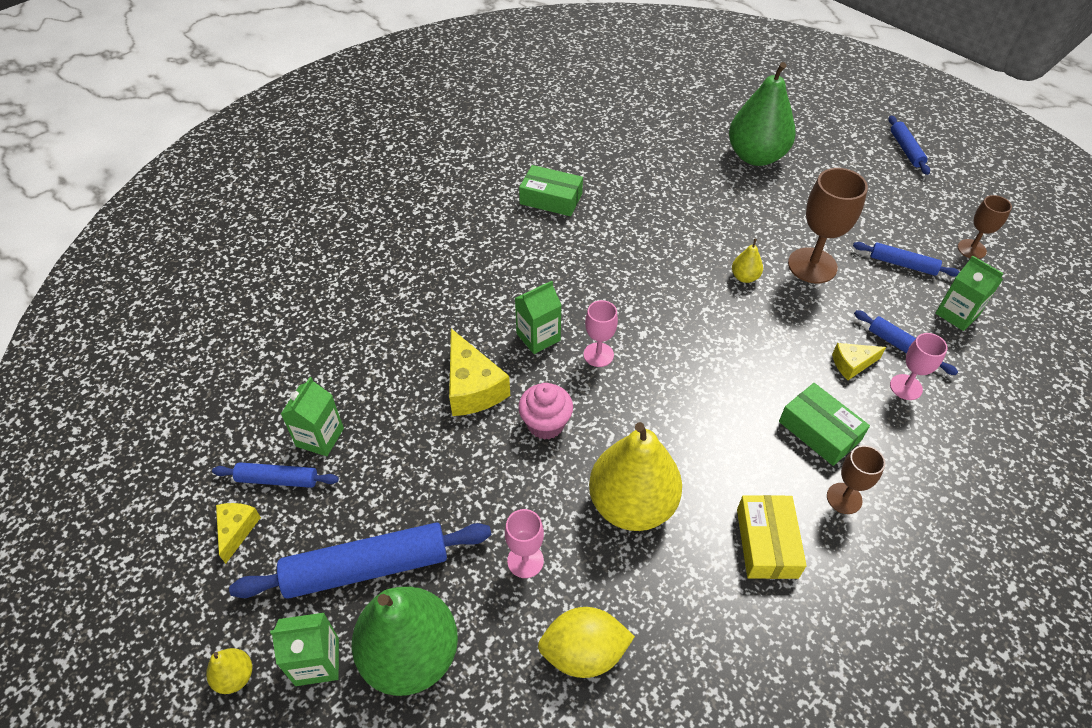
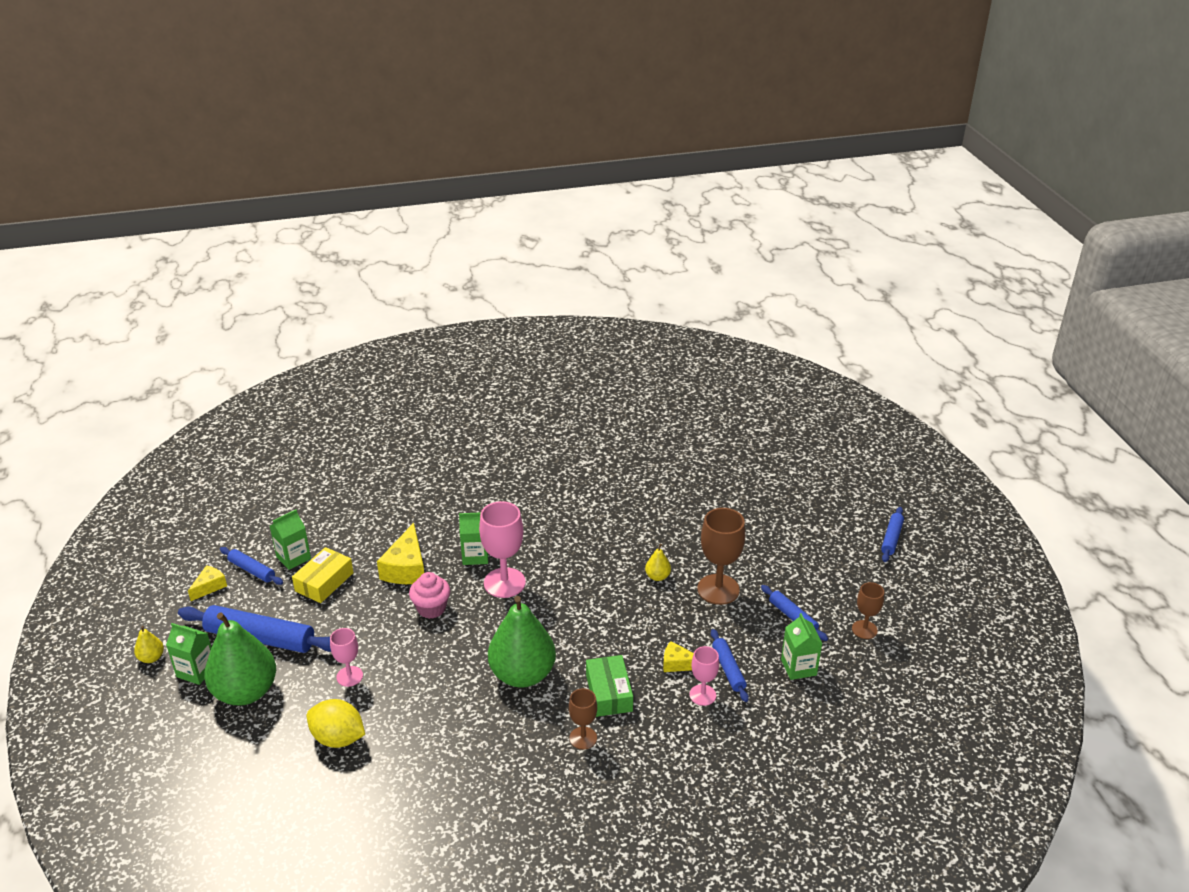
camera: 30 degrees right, 15 degrees down
(551, 198) = (568, 471): green box -> none
(598, 355) = (504, 583): pink goblet -> pink goblet, size x1.73
(631, 504) = (441, 677): yellow pear -> none
(756, 156) = (755, 498): green pear -> green pear (522, 674)
(767, 543) = (504, 737): yellow box -> yellow box (324, 582)

